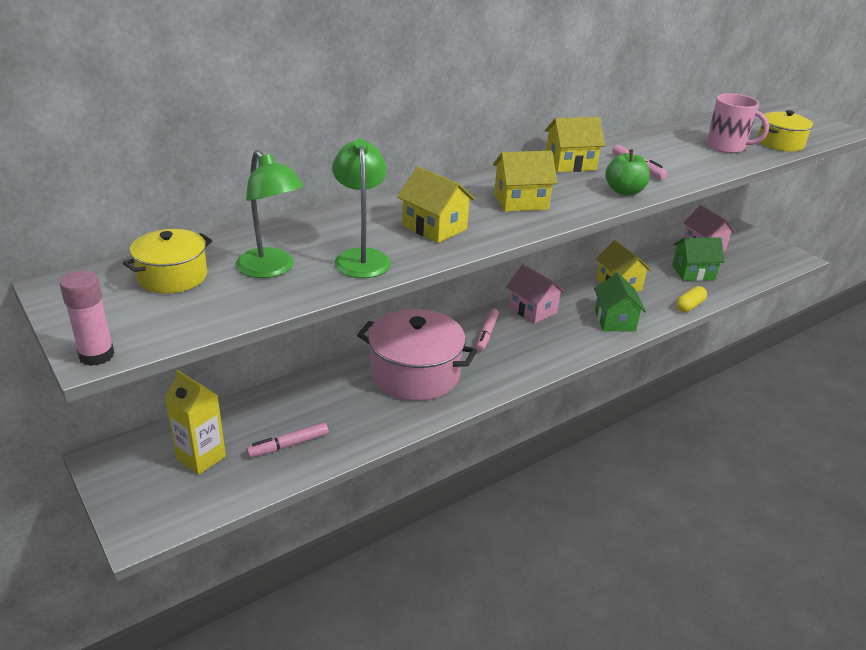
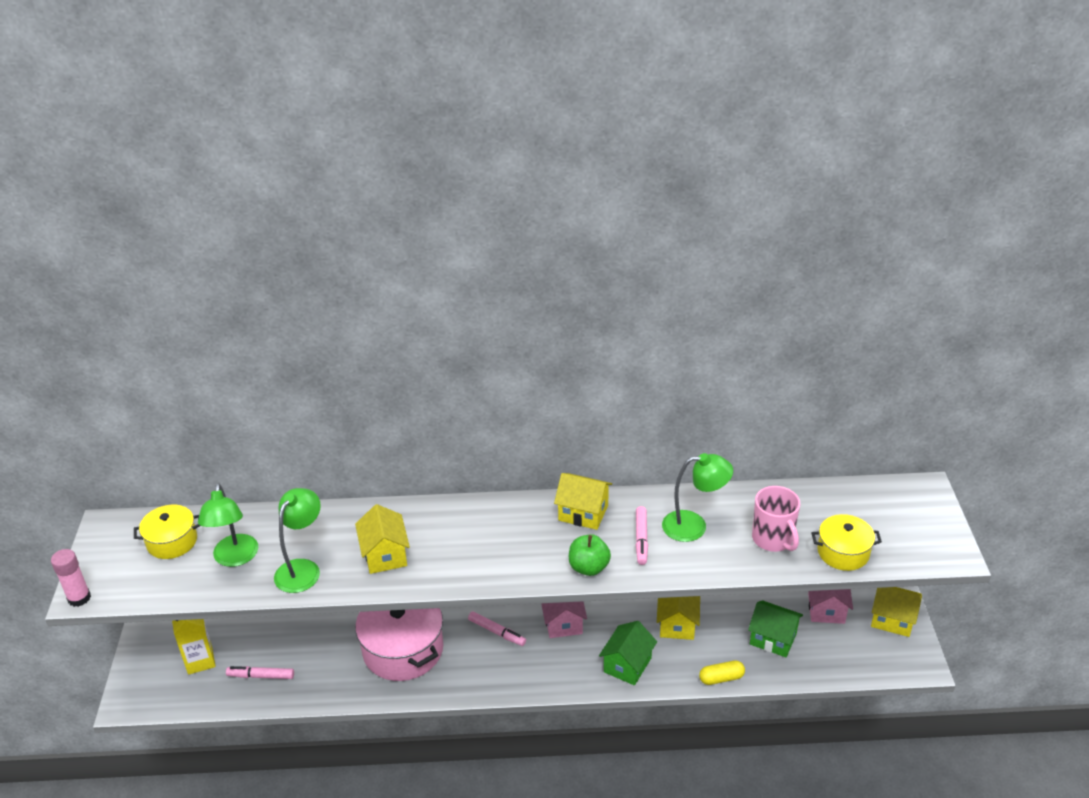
camera: 35 degrees right, 5 degrees up
(486, 334) = (497, 632): pink marker -> pink marker turned 105 degrees counterclockwise
(521, 201) = (484, 548): yellow house -> yellow house (892, 619)
(663, 152) = (694, 526): none -> green lamp

